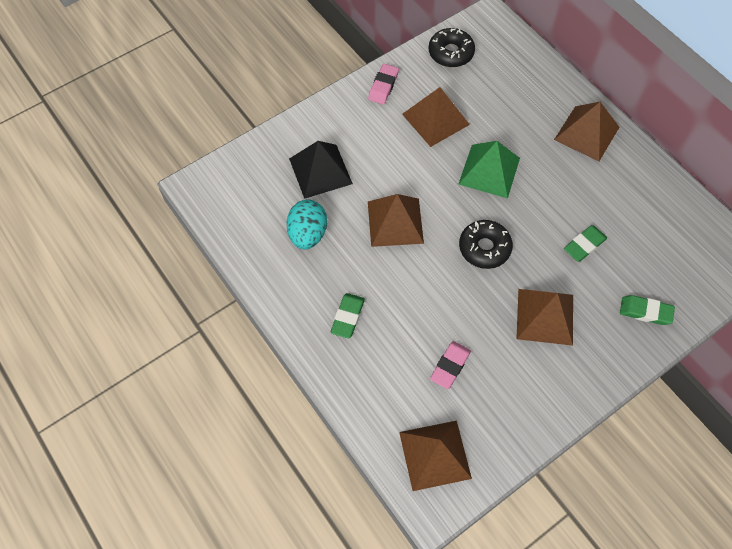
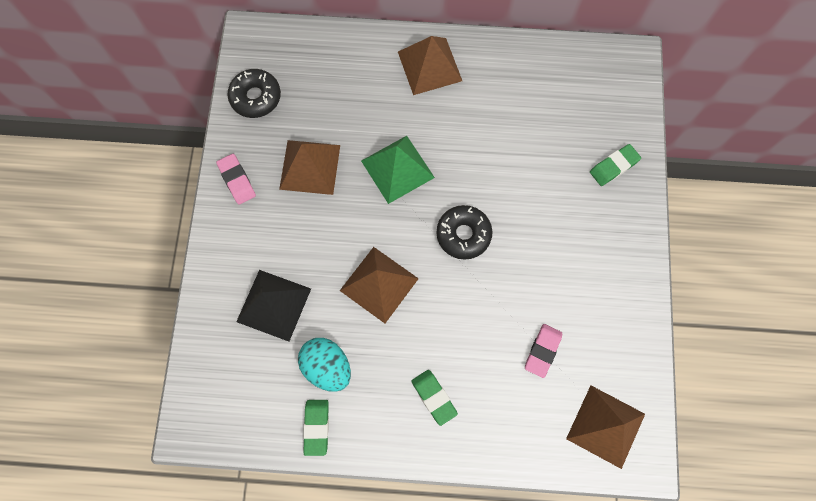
camera: 50 degrees left, 10 degrees up
(450, 366) = (542, 351): pink eraser -> pink eraser turned 45 degrees clockwise
(545, 316) = (559, 242): brown pyramid -> none
(584, 245) = (524, 158): green eraser -> green eraser (316, 427)

